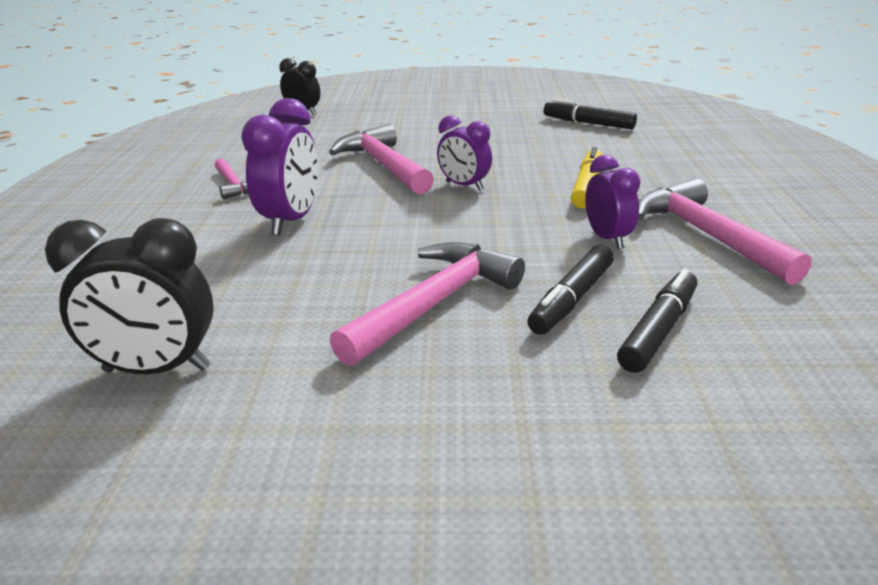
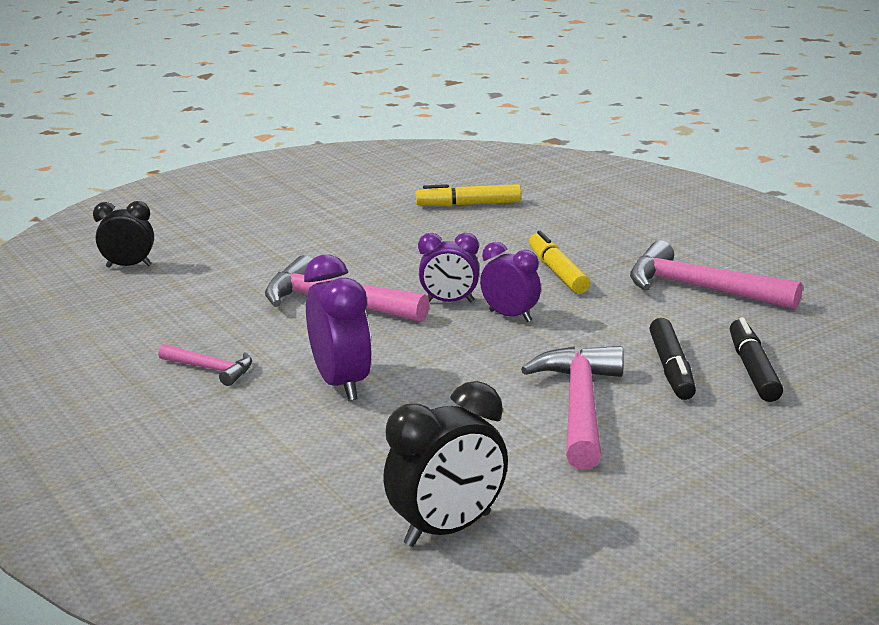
camera: 35 degrees left, 5 degrees down
(588, 123) = (469, 204): black marker -> yellow marker
(607, 239) = (634, 313): purple clock -> purple clock (510, 316)

